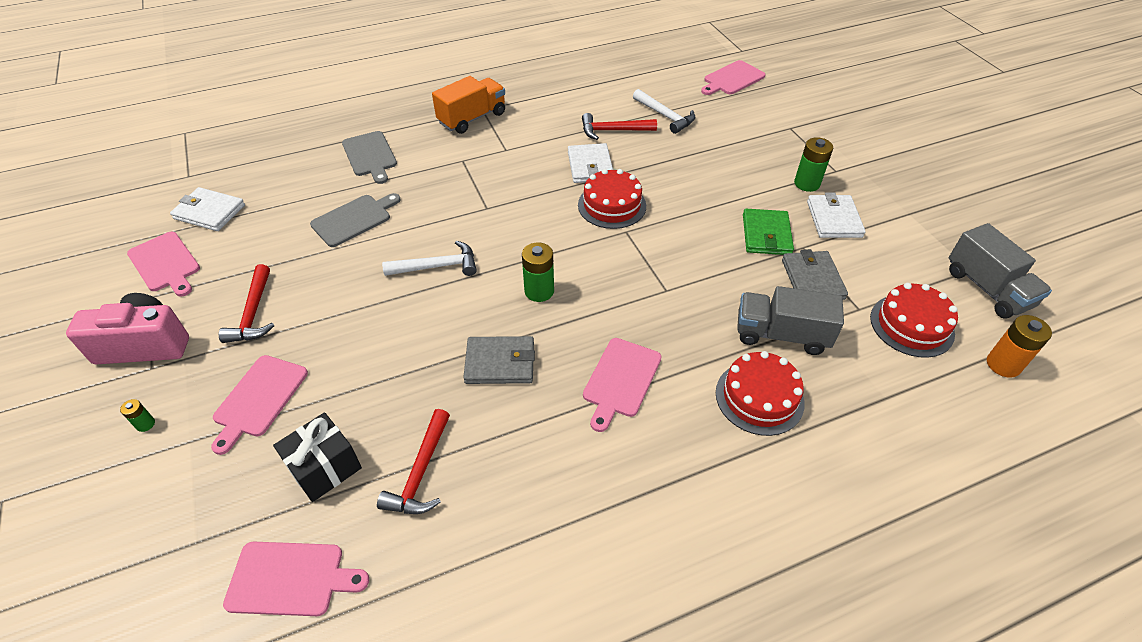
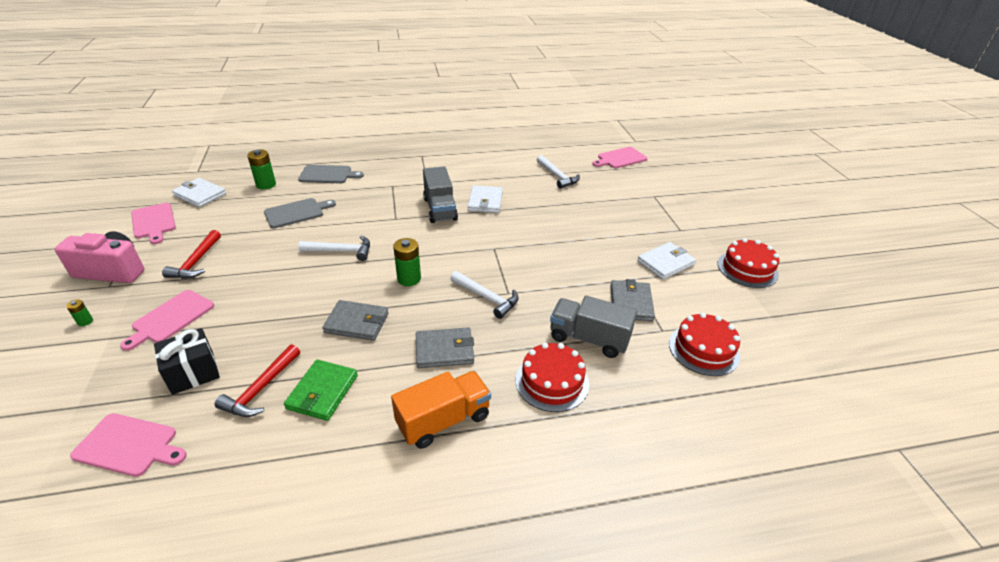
camera: 10 degrees right, 10 degrees down
(370, 155) = (328, 174): grey cutting board -> grey cutting board turned 75 degrees counterclockwise
(472, 118) = (412, 160): orange truck -> orange truck (443, 420)
(612, 205) = (490, 229): red cake -> red cake (747, 269)
(613, 131) = (513, 181): red hammer -> none
(621, 380) = (444, 350): pink cutting board -> grey wallet
(644, 301) = (487, 298): none -> white hammer
(766, 235) = (605, 266): green wallet -> green wallet (322, 392)
(807, 183) = (652, 235): green battery -> green battery (266, 185)
(834, 219) = (665, 263): white wallet -> white wallet turned 45 degrees clockwise
(987, 289) = (781, 332): grey truck -> grey truck (440, 209)
(1003, 364) = (775, 392): orange battery -> none

